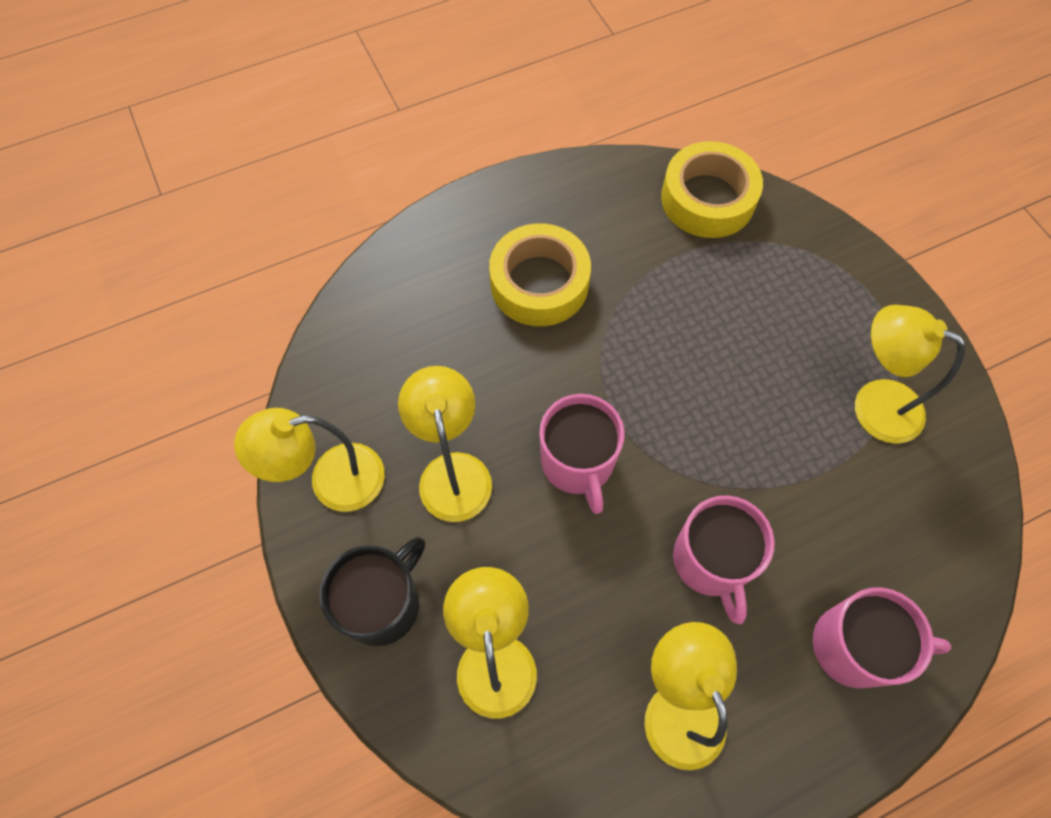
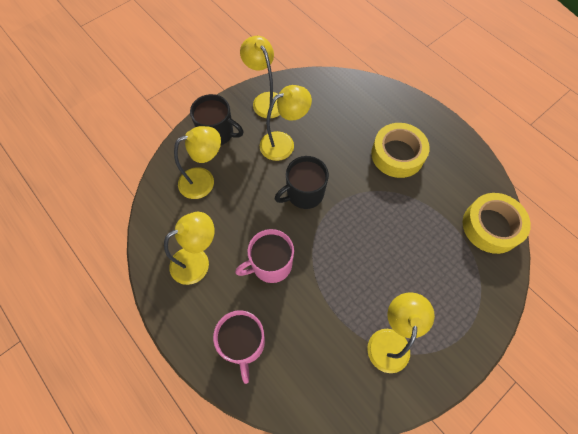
camera: 75 degrees right, 0 degrees up
(578, 463) = (304, 193): pink mug -> black mug

